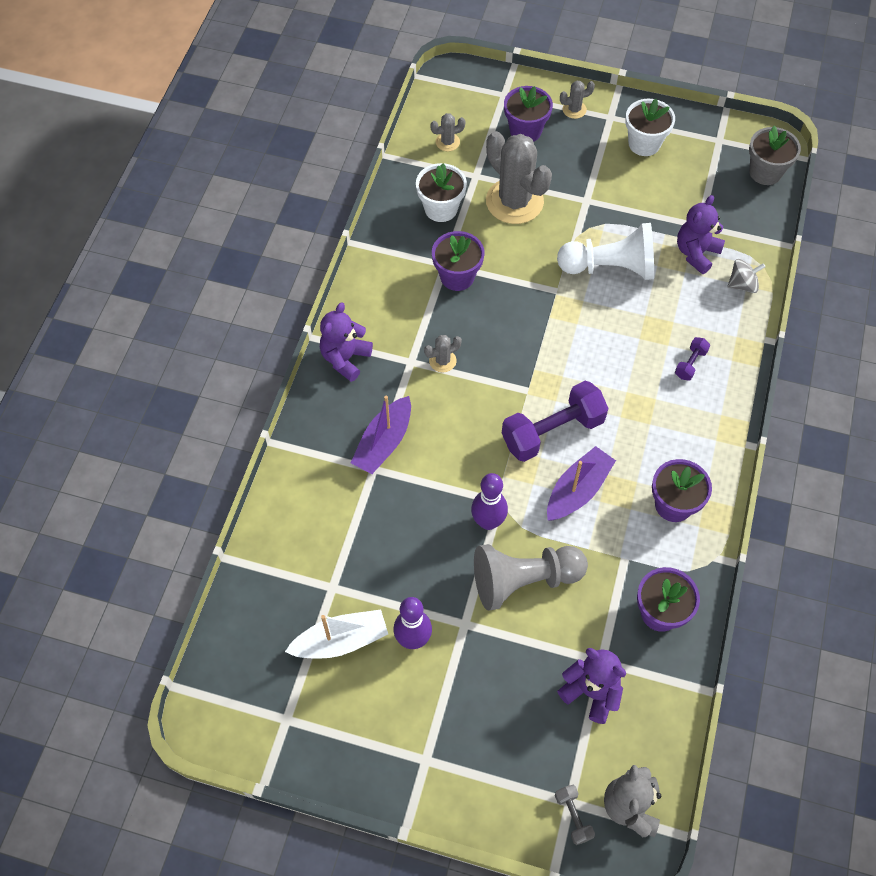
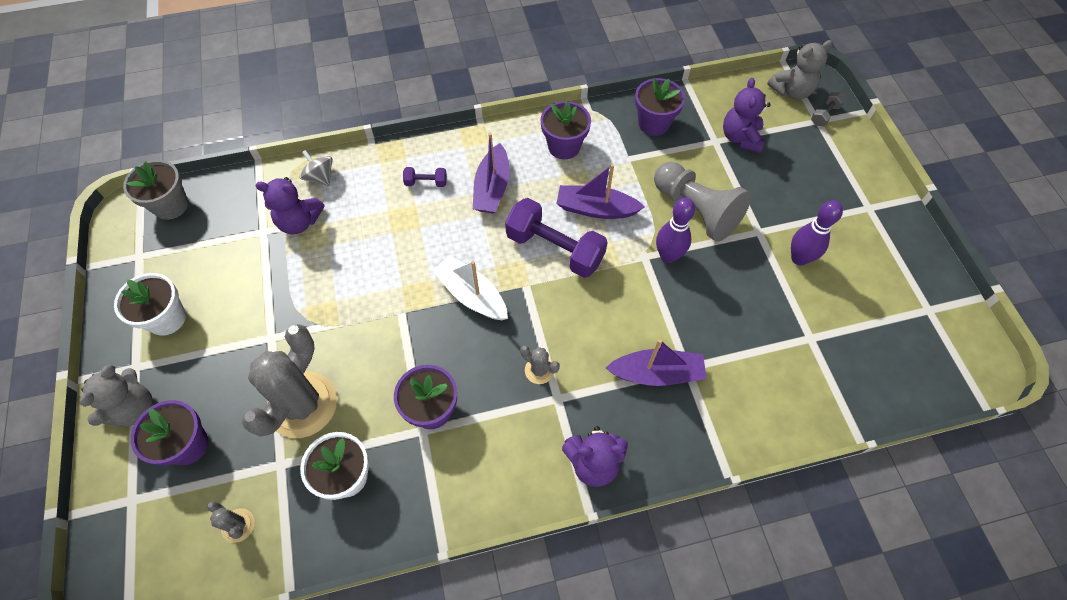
camera: 120 degrees left, 0 degrees up
(341, 641) = (843, 306): white boat -> white boat (472, 295)
(574, 110) = (134, 409): grey cactus -> grey teddy bear
(610, 267) = (350, 281): white pawn -> none
(653, 414) = (492, 188): none -> purple boat

